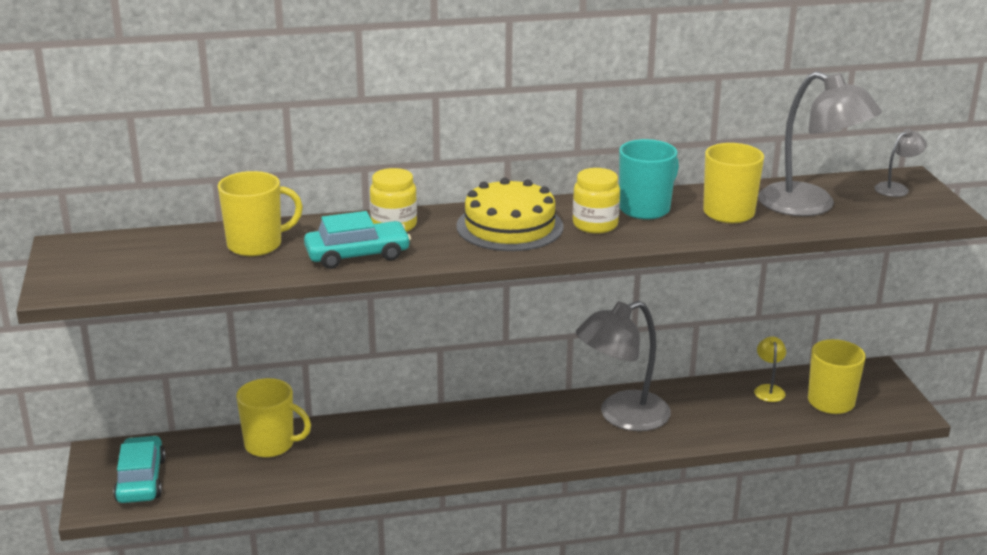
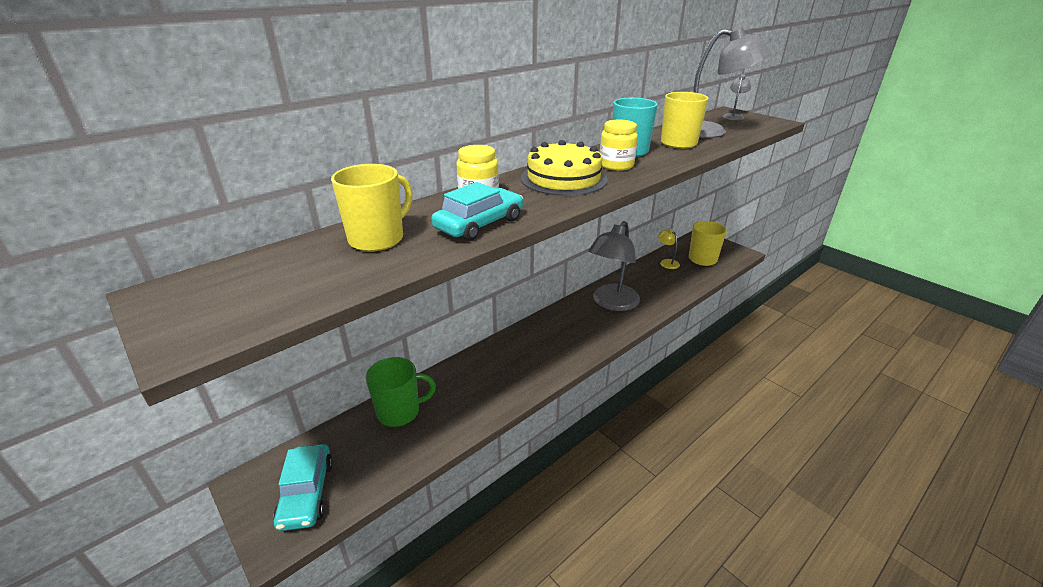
camera: 30 degrees left, 5 degrees up
(141, 480) = (306, 493): turquoise car -> turquoise car turned 150 degrees counterclockwise
(270, 445) = (399, 412): yellow mug -> green mug

